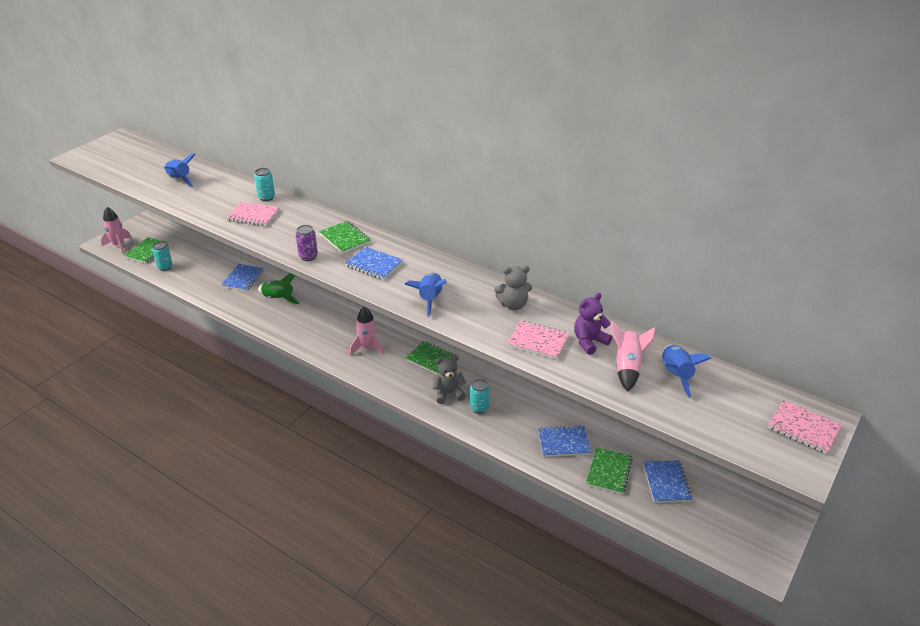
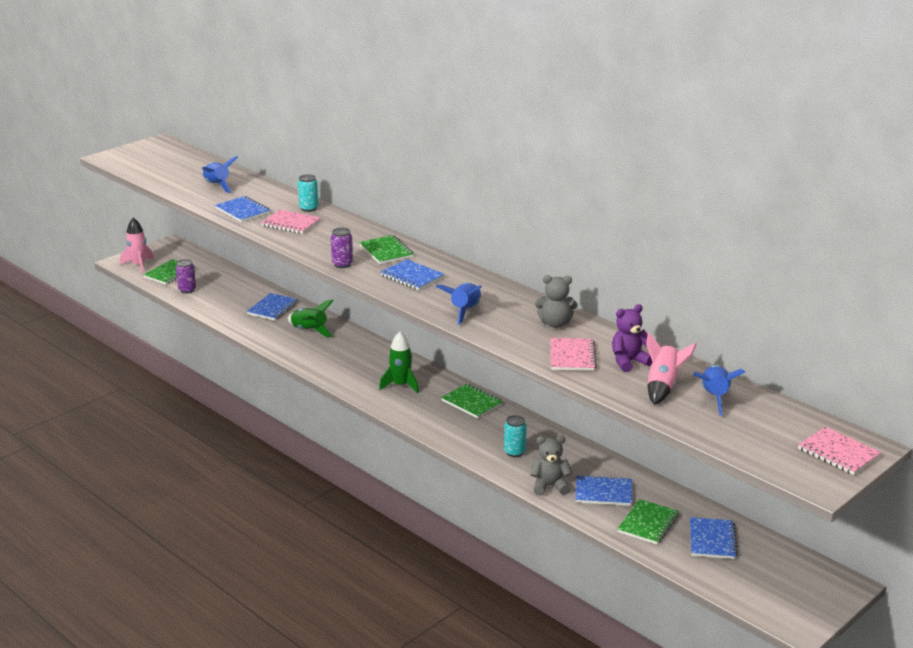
camera: 10 degrees right, 10 degrees down
(165, 267) = (187, 290): turquoise can -> purple can
(207, 205) = (243, 211): none -> blue notebook
(367, 348) = (401, 385): pink rocket -> green rocket
(448, 393) = (483, 436): grey teddy bear -> grey teddy bear (549, 486)
(538, 341) = (572, 356): pink notebook -> pink notebook turned 60 degrees clockwise

